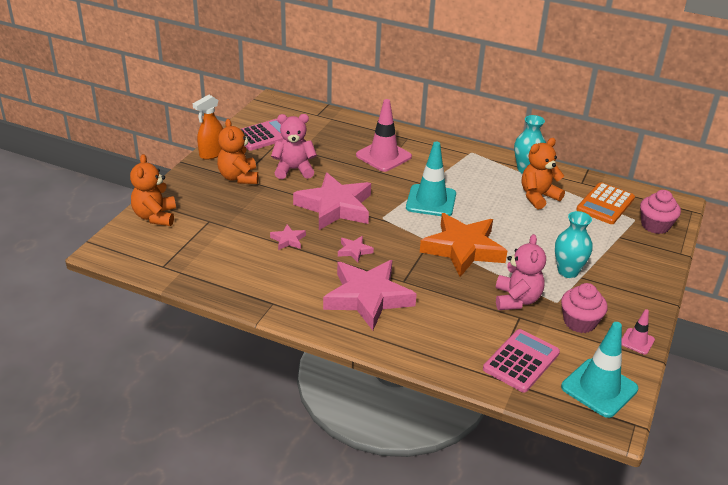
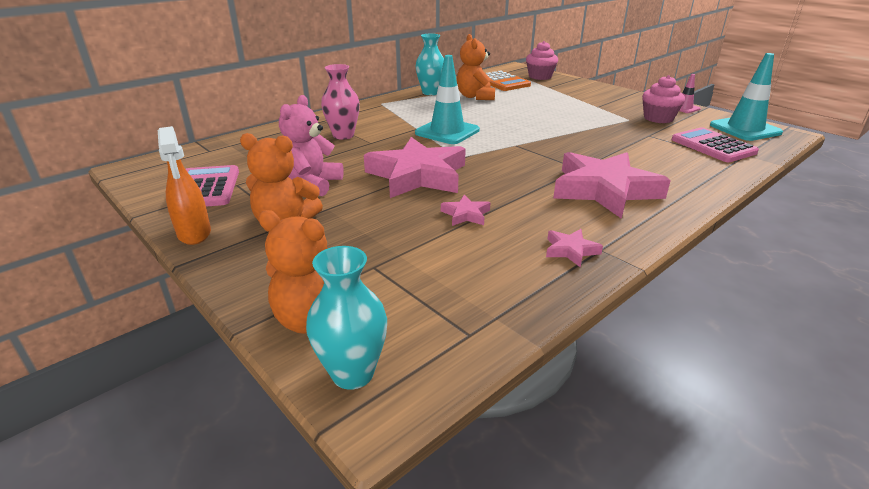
camera: 65 degrees left, 5 degrees down
(354, 251) = (512, 181): pink star -> pink star (570, 250)
(383, 156) = (343, 135): pink traffic cone -> pink vase
(463, 249) = (537, 135): orange star -> none
(516, 299) = (623, 131): pink teddy bear -> none
(568, 271) = (588, 109): turquoise vase -> turquoise vase (353, 373)

